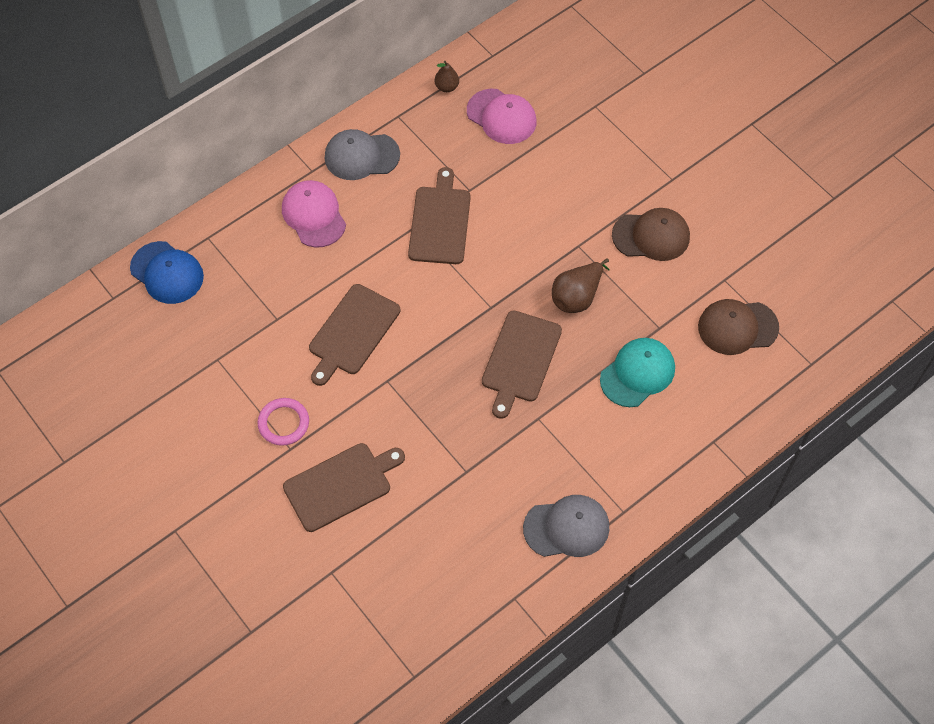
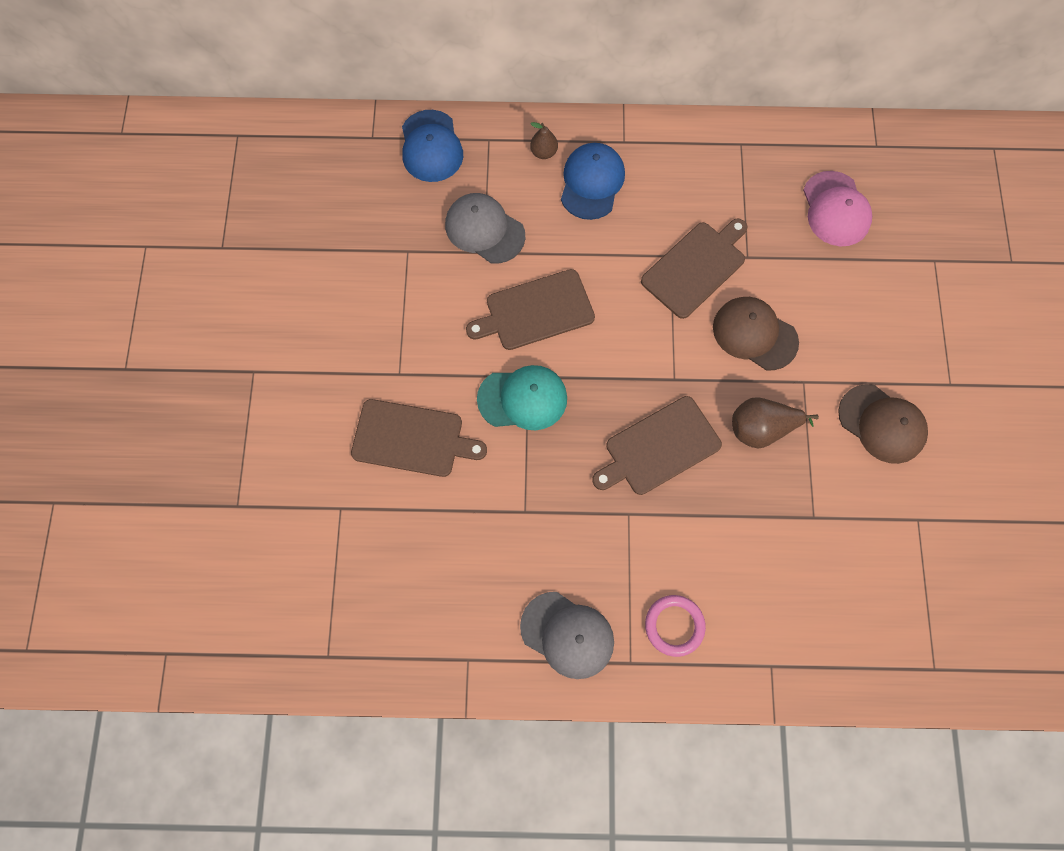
camera: 40 degrees right, 10 degrees up
(283, 423) = (412, 347): pink ring -> pink ring (674, 626)
(314, 215) = (592, 182): pink cap -> blue cap
(361, 156) = (677, 158): grey cap -> grey cap (484, 230)
(447, 87) = (808, 147): brown pear -> brown pear (543, 152)
(637, 373) = (755, 544): turquoise cap -> turquoise cap (522, 398)
(737, 327) = (891, 575): brown cap -> brown cap (754, 334)

